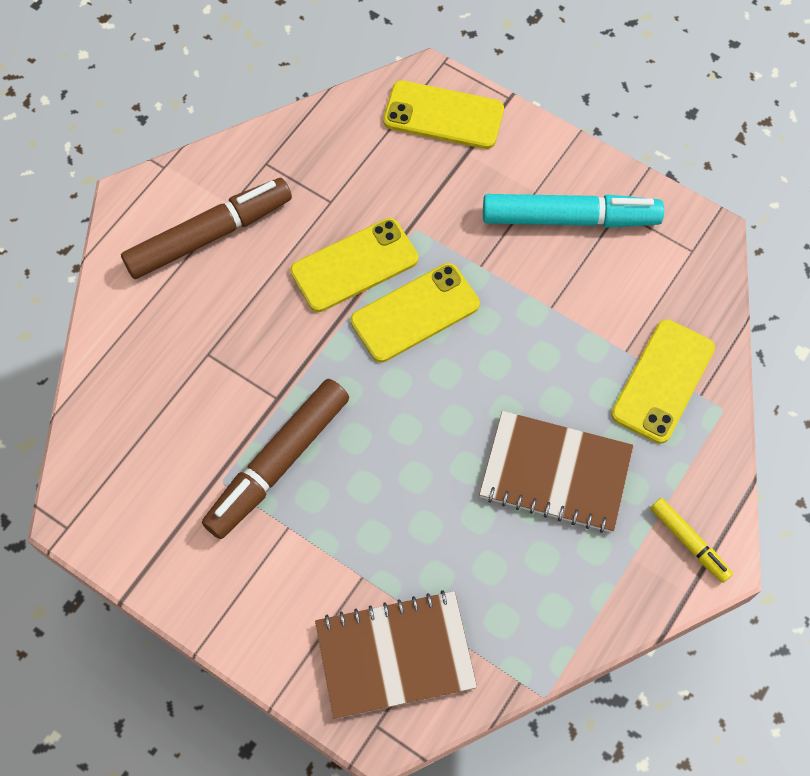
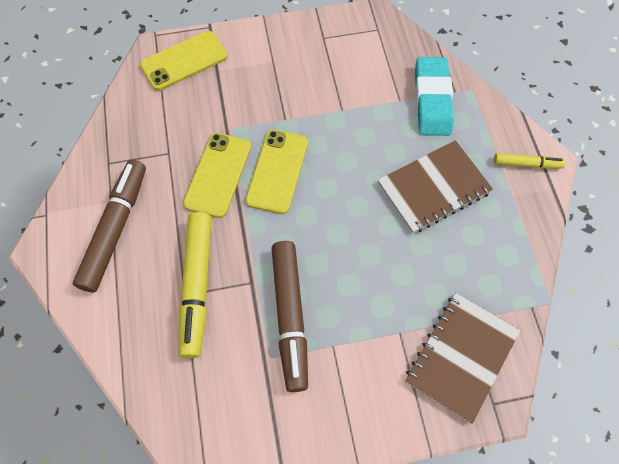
camera: 45 degrees left, 0 degrees up
(226, 356) = (197, 286): none -> yellow marker
(570, 218) = (304, 60): turquoise marker -> none
(662, 381) = (432, 100): yellow phone -> turquoise eraser

